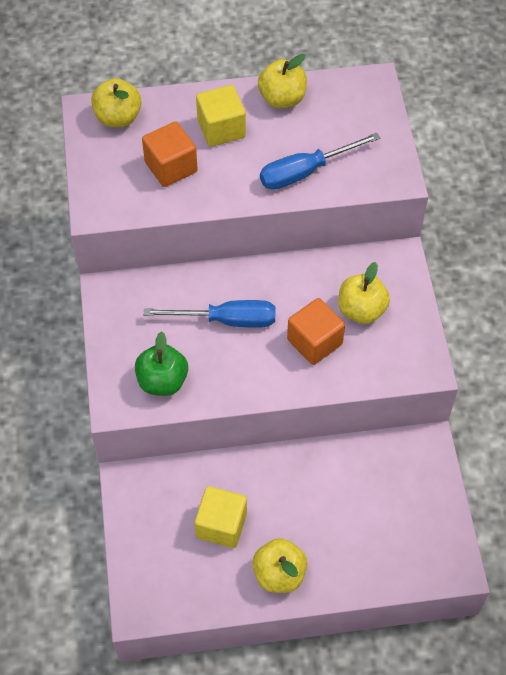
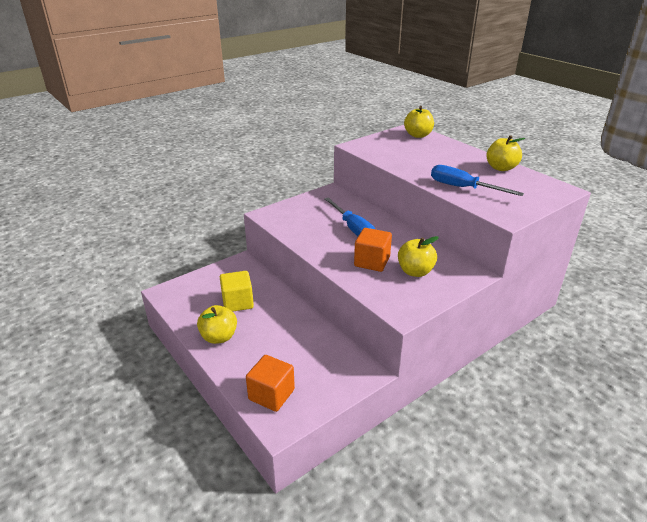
camera: 60 degrees right, 25 degrees down
(162, 381) = (293, 222): green apple -> none
(171, 167) = (408, 154): orange cube -> orange cube (271, 394)
(221, 129) = (452, 159): yellow cube -> none

